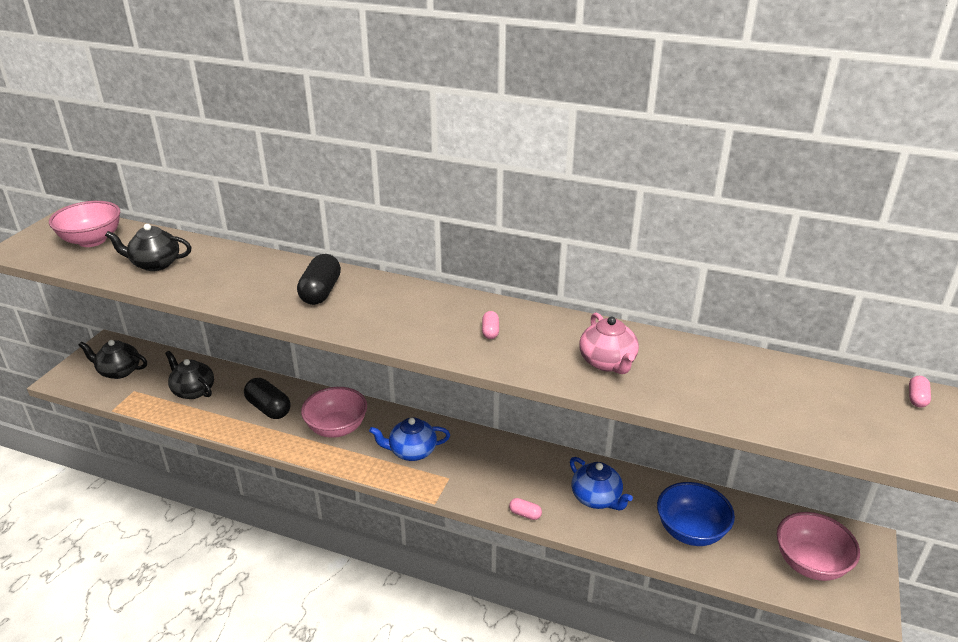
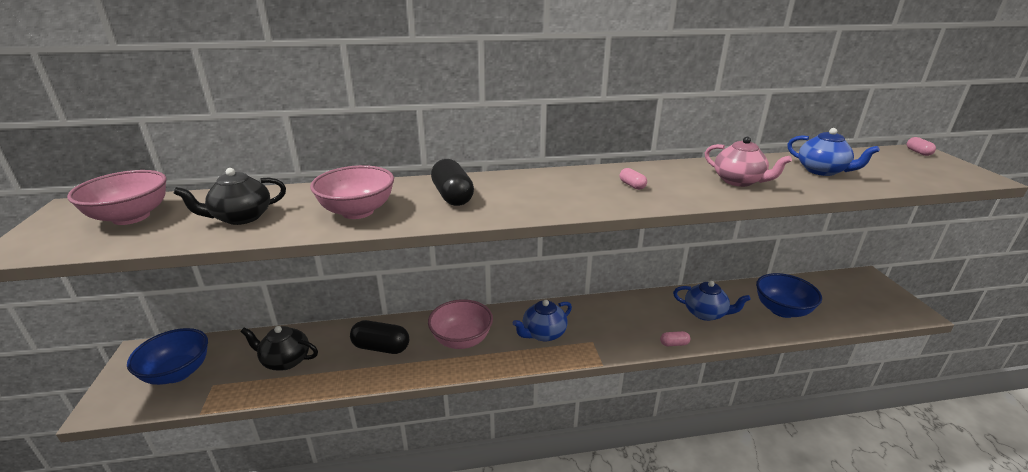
camera: 30 degrees left, 5 degrees down
(119, 371) = (178, 373): black teapot -> blue bowl
(729, 381) = (822, 171): none -> blue teapot
(810, 563) = (861, 301): pink bowl -> pink bowl (358, 211)

